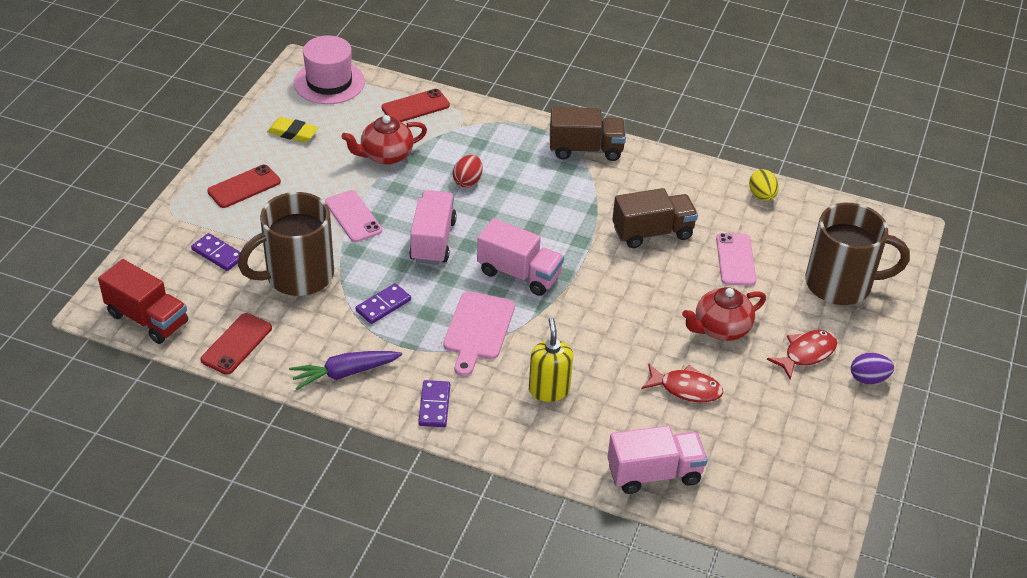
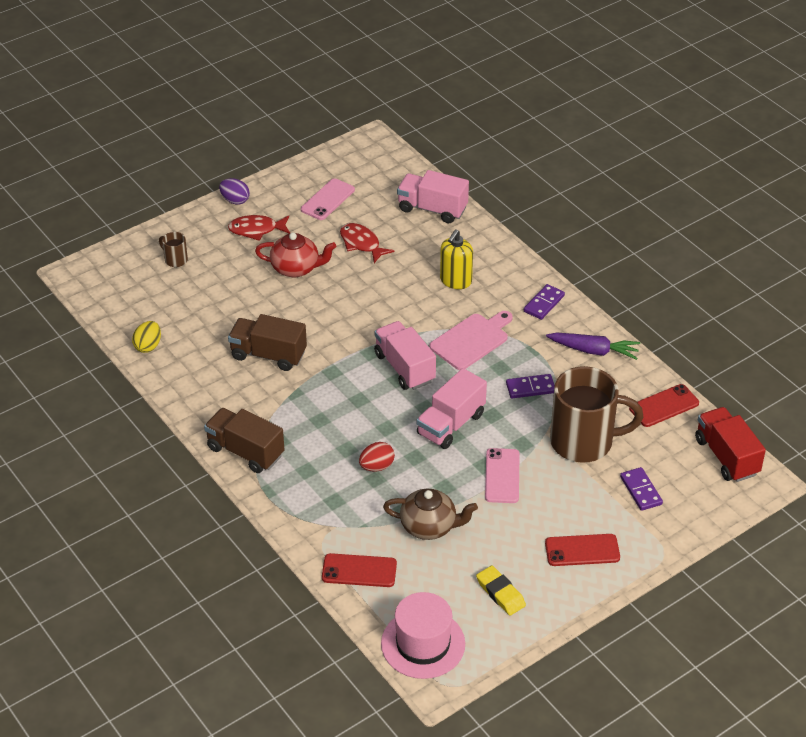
camera: 145 degrees left, 0 degrees up
(385, 155) = (429, 526): red teapot -> brown teapot
(735, 259) = (229, 308): pink phone -> pink phone (327, 200)
(841, 284) = (175, 259): brown mug -> brown mug, size x0.41

